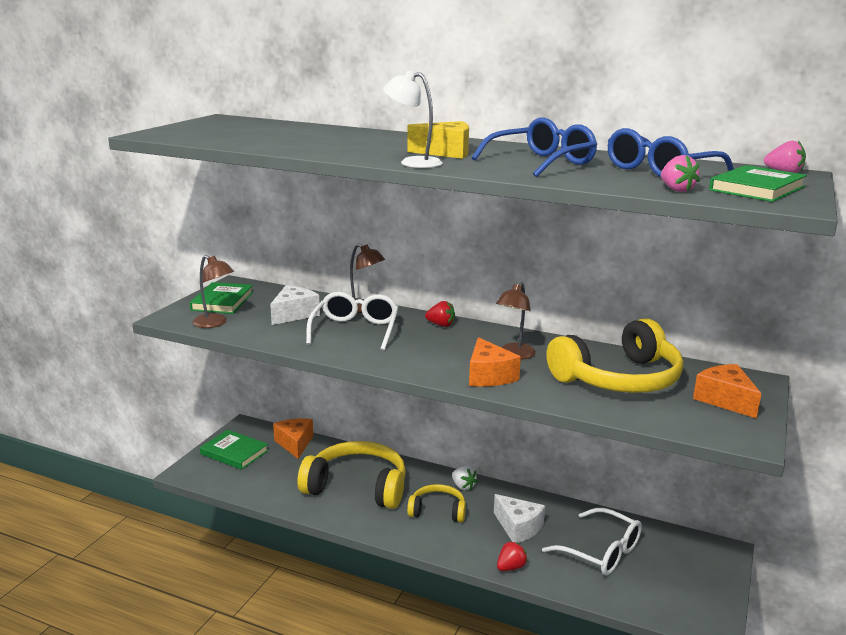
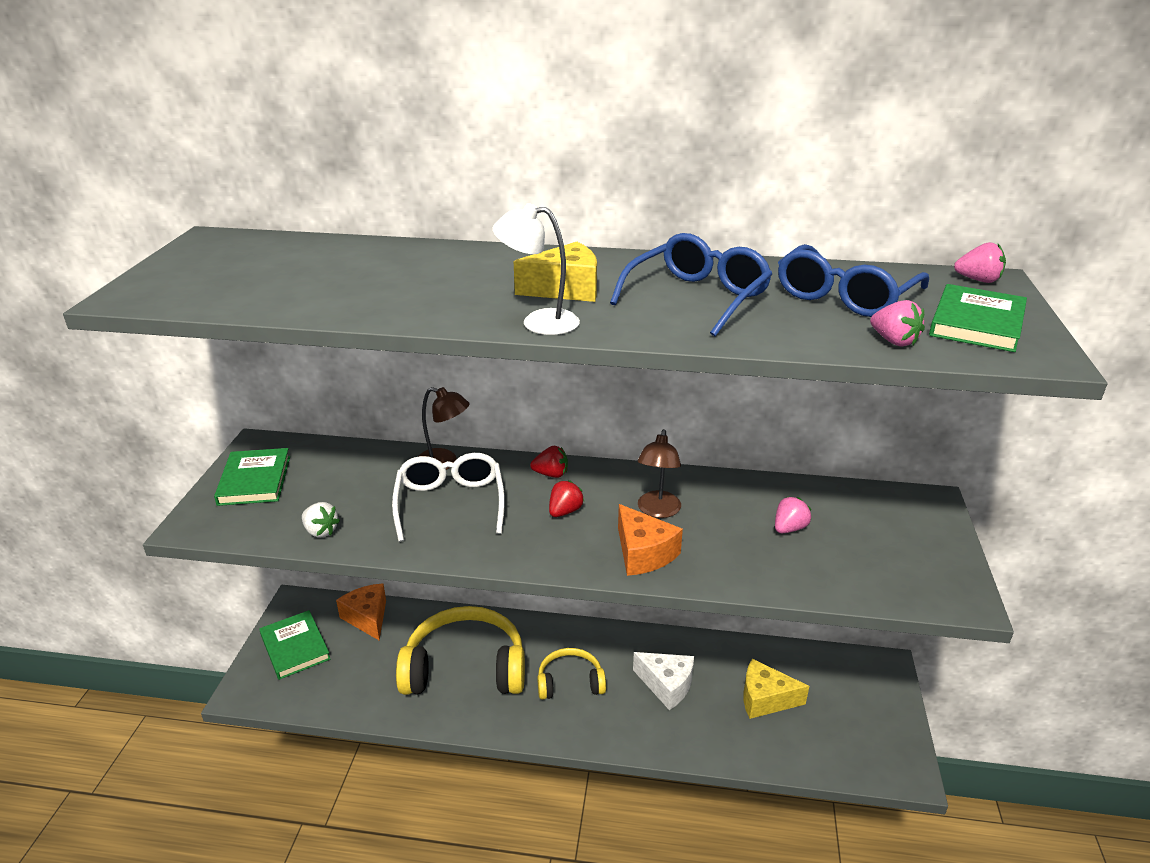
camera: 15 degrees left, 10 degrees up
(215, 323) = (260, 524): brown lamp -> none
(234, 452) = (295, 647): green book -> green book turned 45 degrees clockwise
(294, 314) = (360, 488): white cheese -> none
(463, 486) = (587, 639): white strawberry -> white strawberry (321, 531)
(510, 567) = (677, 745): red strawberry -> red strawberry (565, 511)
(601, 552) = (765, 699): white glasses -> yellow cheese
(619, 379) = (789, 528): yellow headphones -> pink strawberry
(725, 400) = (913, 540): orange cheese -> none

